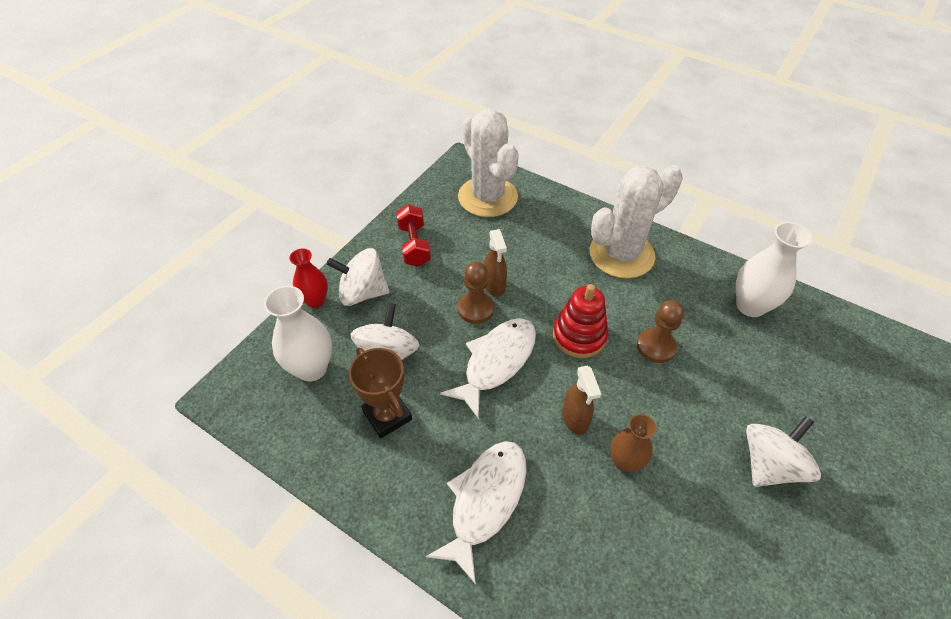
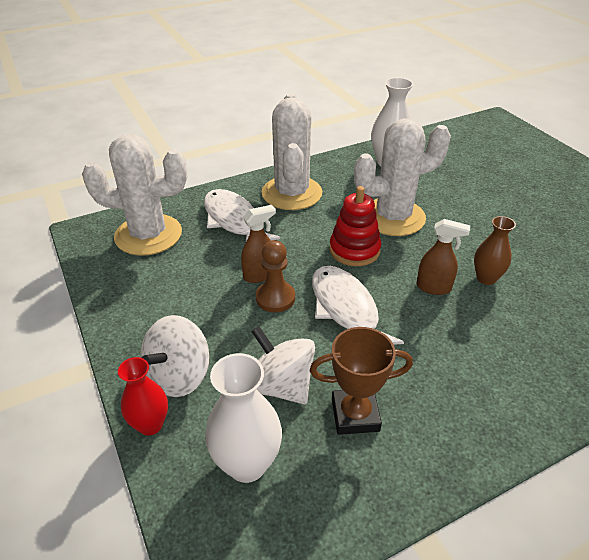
camera: 60 degrees left, 10 degrees down
(414, 245) = (154, 309): red dumbbell -> none
(485, 501) = (486, 377): white fish -> white fish (233, 221)
(494, 286) = (259, 275): brown spray bottle -> brown spray bottle turned 45 degrees counterclockwise
(656, 346) = (393, 217): brown pawn -> white cactus
(769, 464) = (519, 215): white spinning top -> none

